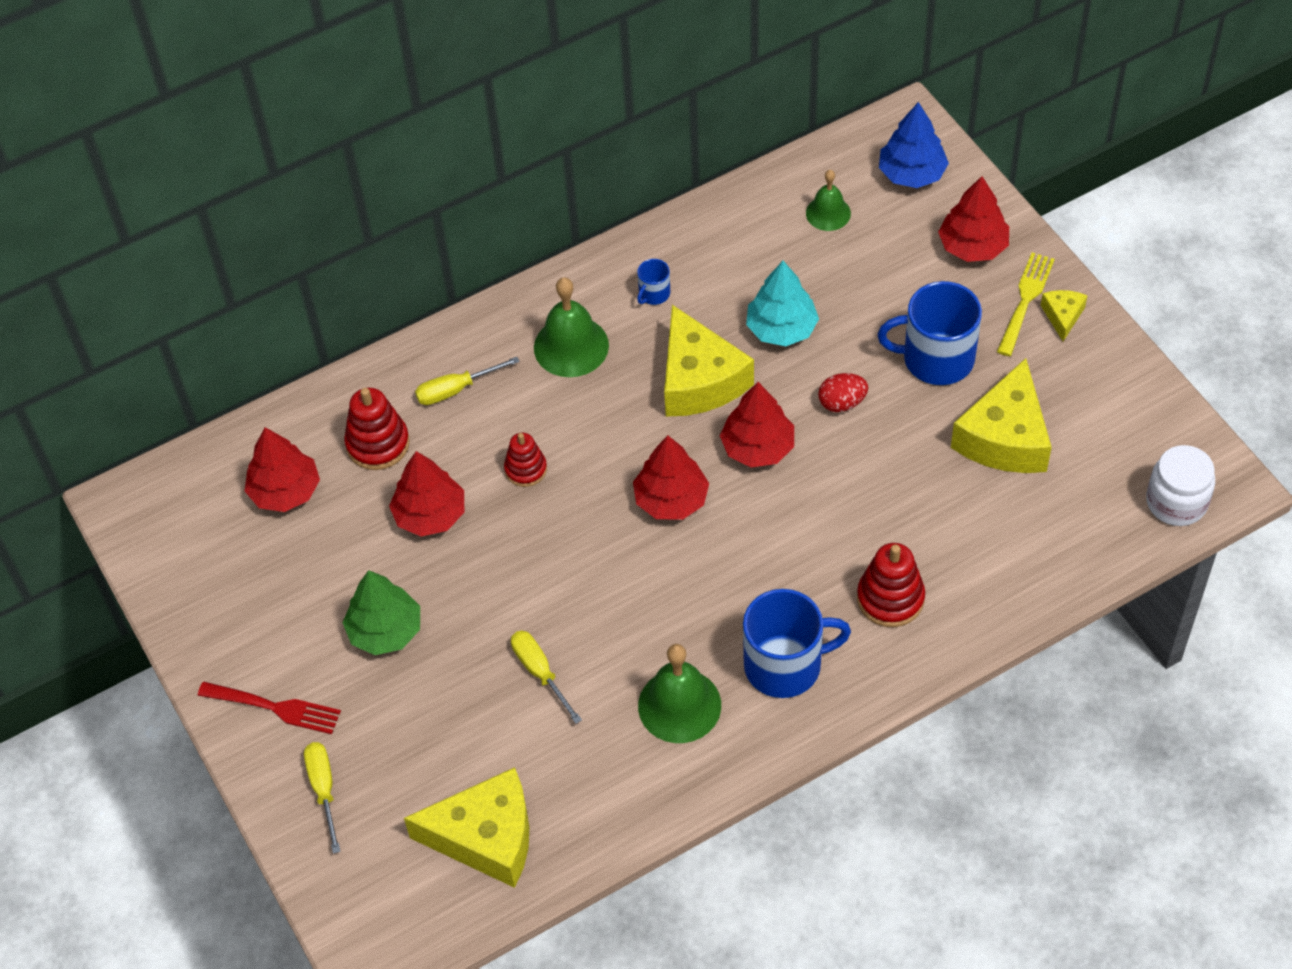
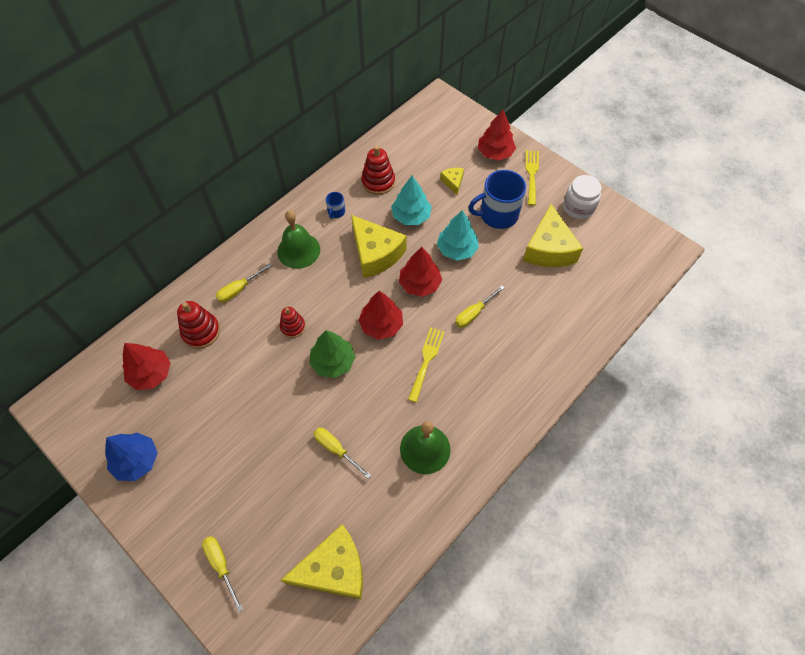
camera: 20 degrees left, 5 degrees up
(274, 707) = (176, 517): red fork -> none
(385, 630) = (234, 447): green tree -> green tree (333, 362)
(430, 514) = (243, 367): red tree -> none
(727, 573) = (426, 361): none -> yellow fork
(785, 665) = (477, 408): blue mug -> none
(828, 213) = (415, 151): green bell -> none
(833, 516) = (474, 313): none -> yellow screwdriver
(842, 403) = (457, 249): red egg -> turquoise tree
(890, 598) = (521, 353): red stacking toy -> red stacking toy (378, 182)
(912, 173) = (451, 123): blue tree -> blue tree (136, 460)
(1062, 316) = (553, 179): yellow cheese -> yellow cheese (453, 182)
(1176, 502) = (648, 263): white jar -> white jar (578, 207)

